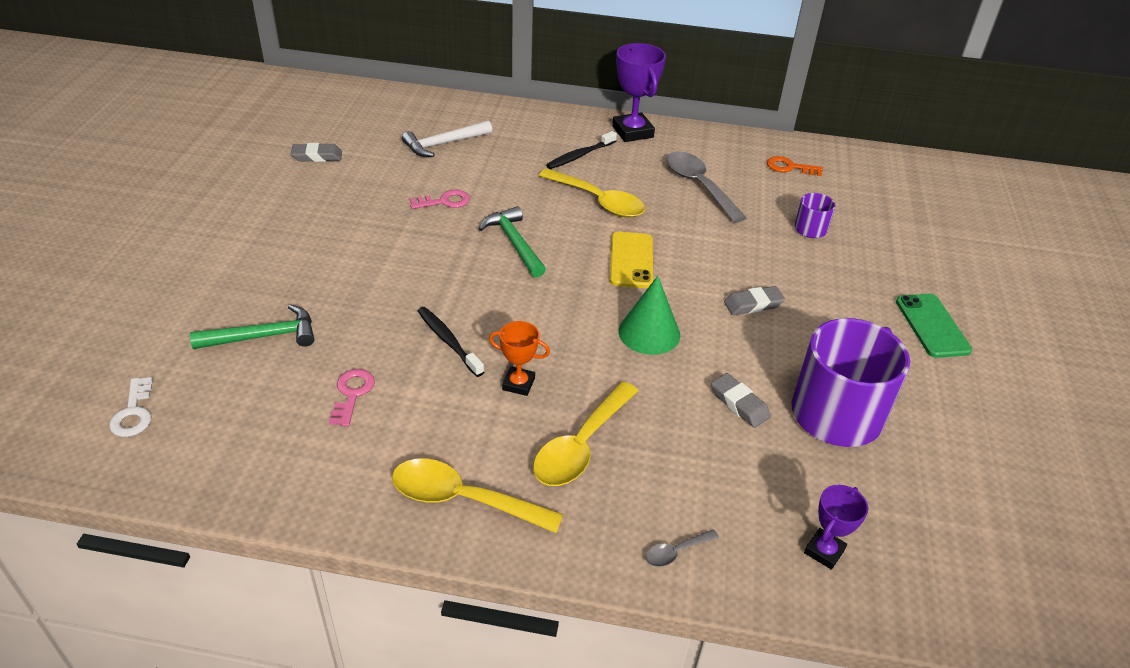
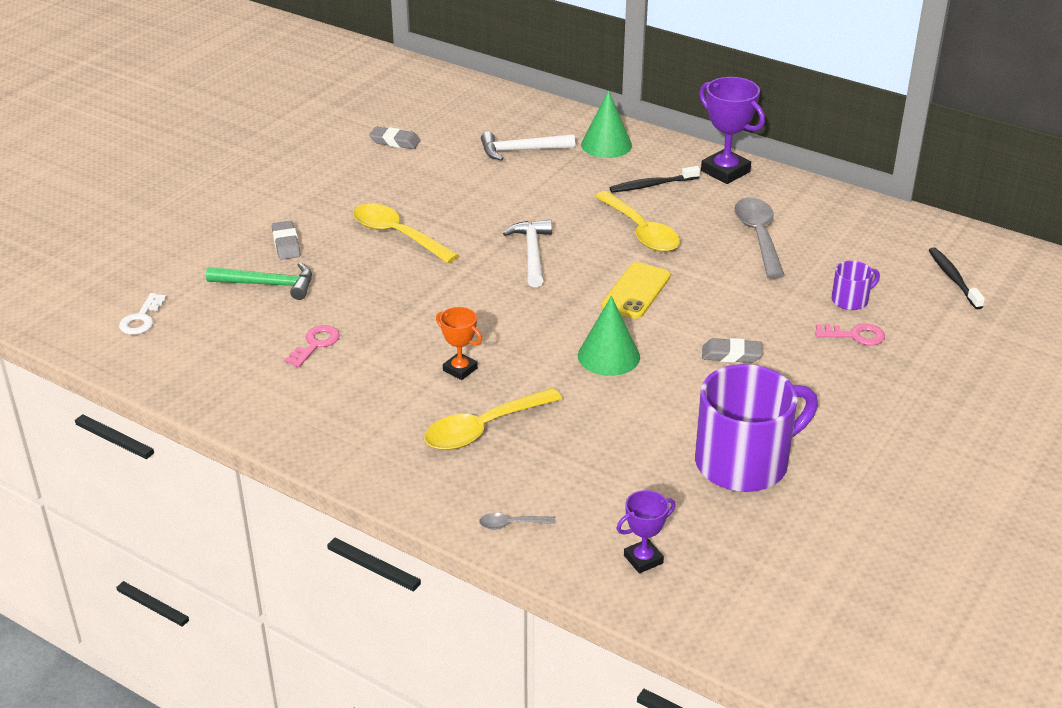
camera: 25 degrees right, 5 degrees down
(444, 201) = (489, 204): pink key -> pink key (855, 335)
(448, 341) = (420, 322): black toothbrush -> black toothbrush (953, 278)
(463, 499) = (360, 442): yellow spoon -> yellow spoon (397, 235)
(514, 243) = (532, 253): green hammer -> white hammer
(516, 125) = (606, 145): none -> green cone
(632, 132) = (725, 171): purple trophy -> purple trophy turned 45 degrees counterclockwise
(739, 404) = (652, 432): grey eraser -> grey eraser (286, 244)
(789, 167) = (875, 237): orange key -> none
(932, 326) = (909, 414): green phone -> none

